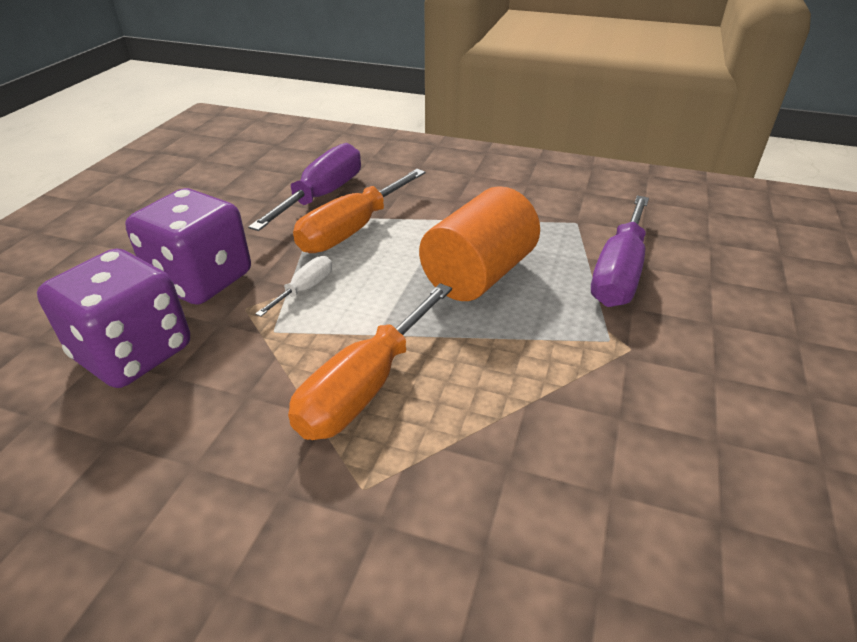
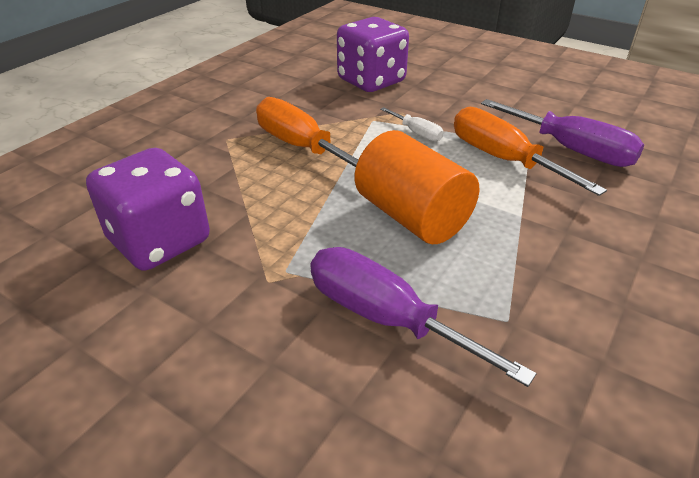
camera: 105 degrees right, 0 degrees up
(201, 280) = (440, 98): purple dice -> purple dice (160, 241)

